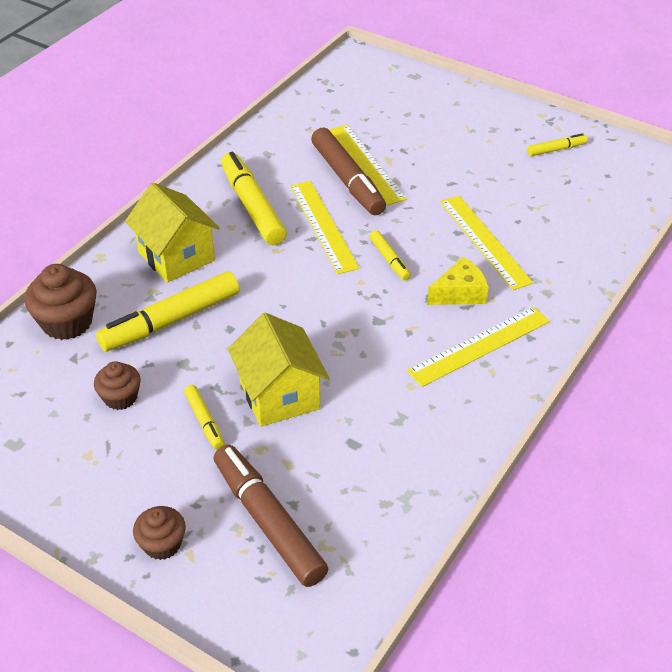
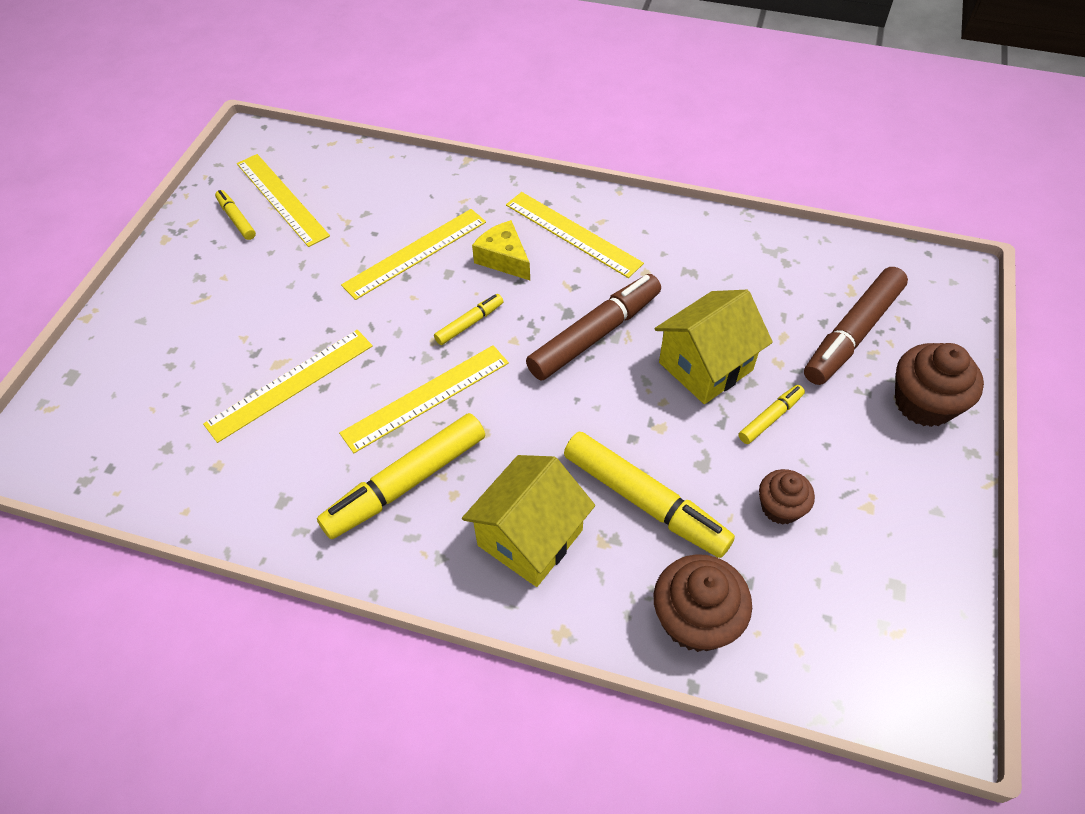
camera: 105 degrees left, 10 degrees up
(162, 544) = (923, 403): brown cupcake -> brown cupcake, size x1.62
(347, 180) = (329, 395): brown marker -> brown marker (595, 334)
(576, 174) = (282, 199): none -> yellow ruler

